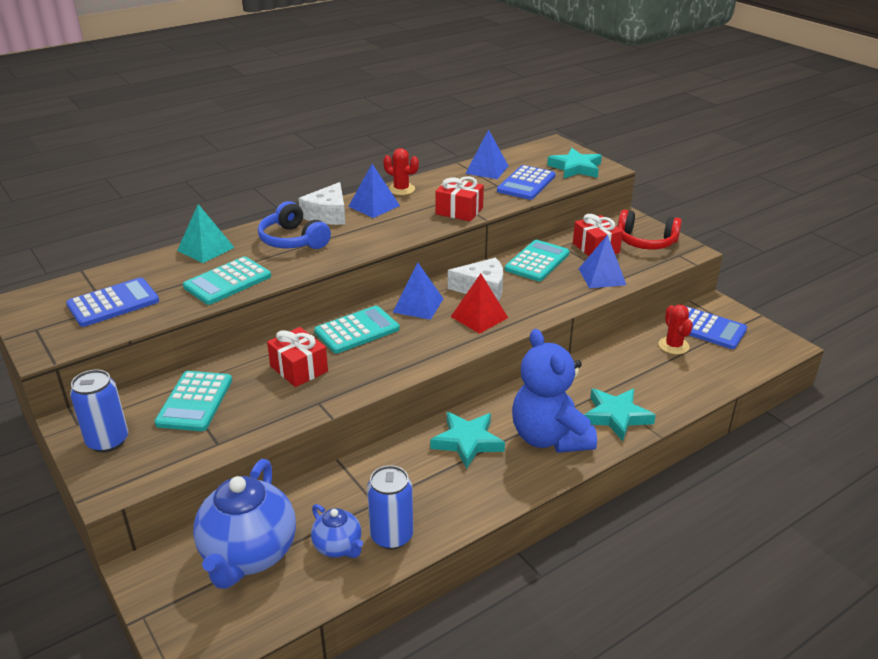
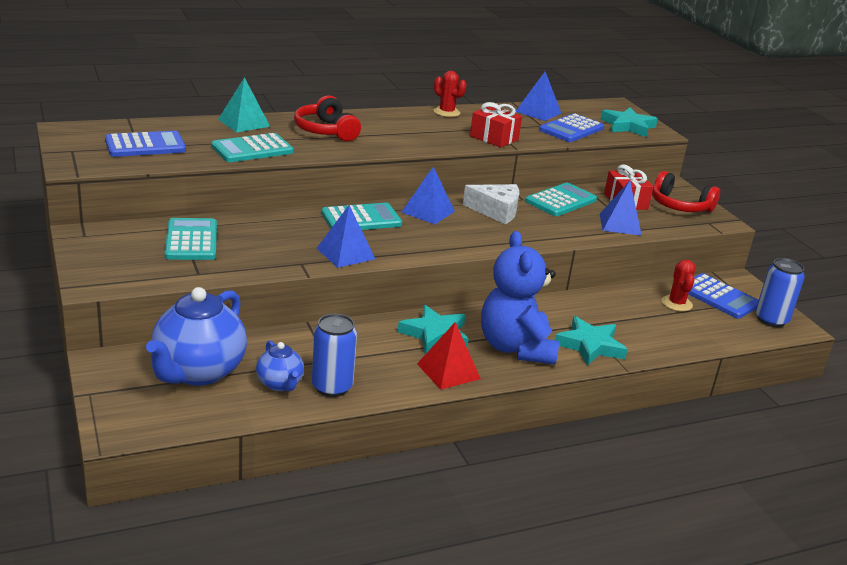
camera: 10 degrees right, 5 degrees down
(108, 441) = (105, 252): blue can -> blue can (771, 320)
(195, 402) = (191, 240): turquoise calculator -> turquoise calculator turned 150 degrees clockwise
(293, 240) = (326, 131): blue headphones -> red headphones
(299, 369) = (295, 236): red gift -> none
(328, 215) = (367, 118): white cheese -> none
(374, 206) = (414, 120): blue pyramid -> blue pyramid (345, 253)
(479, 317) = (482, 231): red pyramid -> red pyramid (448, 371)

